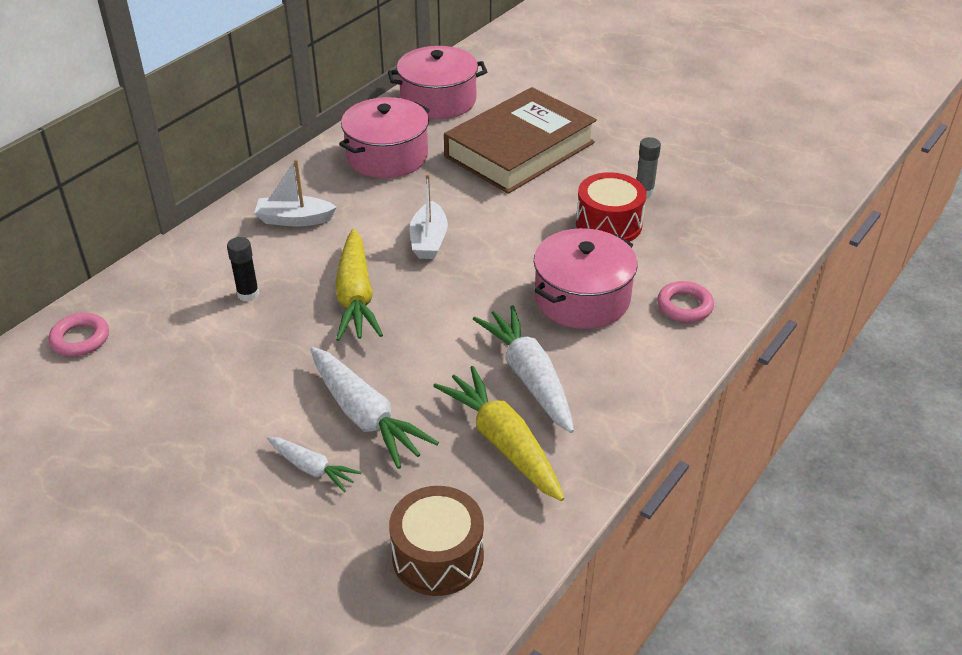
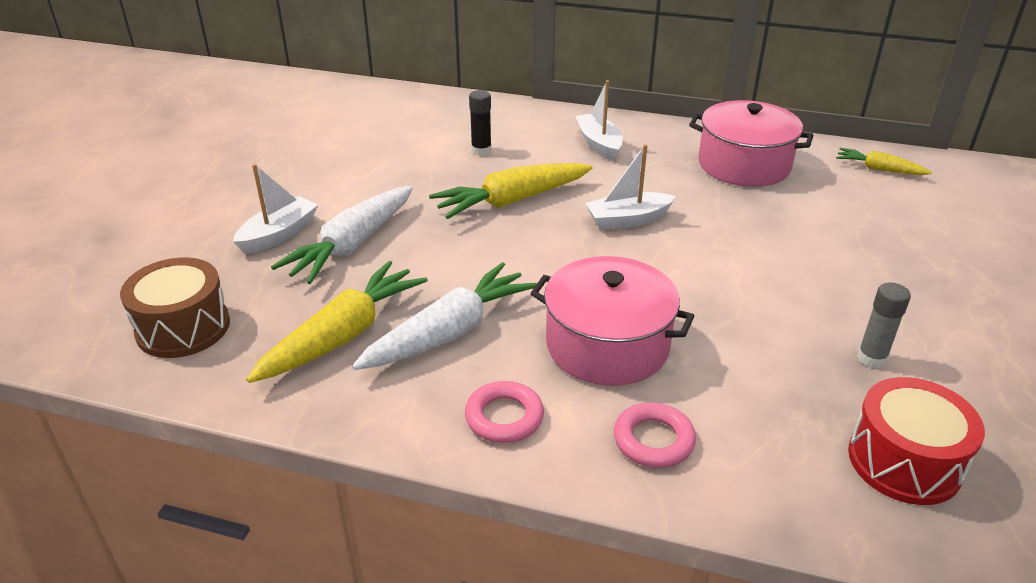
camera: 70 degrees right, 5 degrees down
(80, 339) = (389, 103): pink ring -> pink ring (504, 417)
(312, 468) = (279, 235): white carrot -> white boat
(438, 100) = (879, 169): pink pot -> yellow carrot
(520, 150) = (849, 241): brown book -> none
(608, 224) = (769, 339): red drum -> red drum (904, 461)

